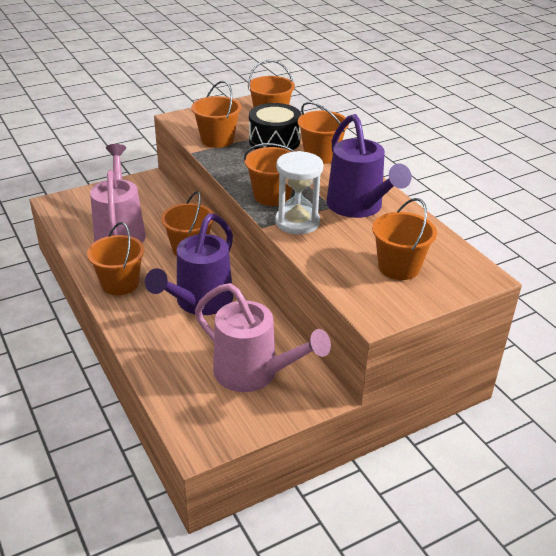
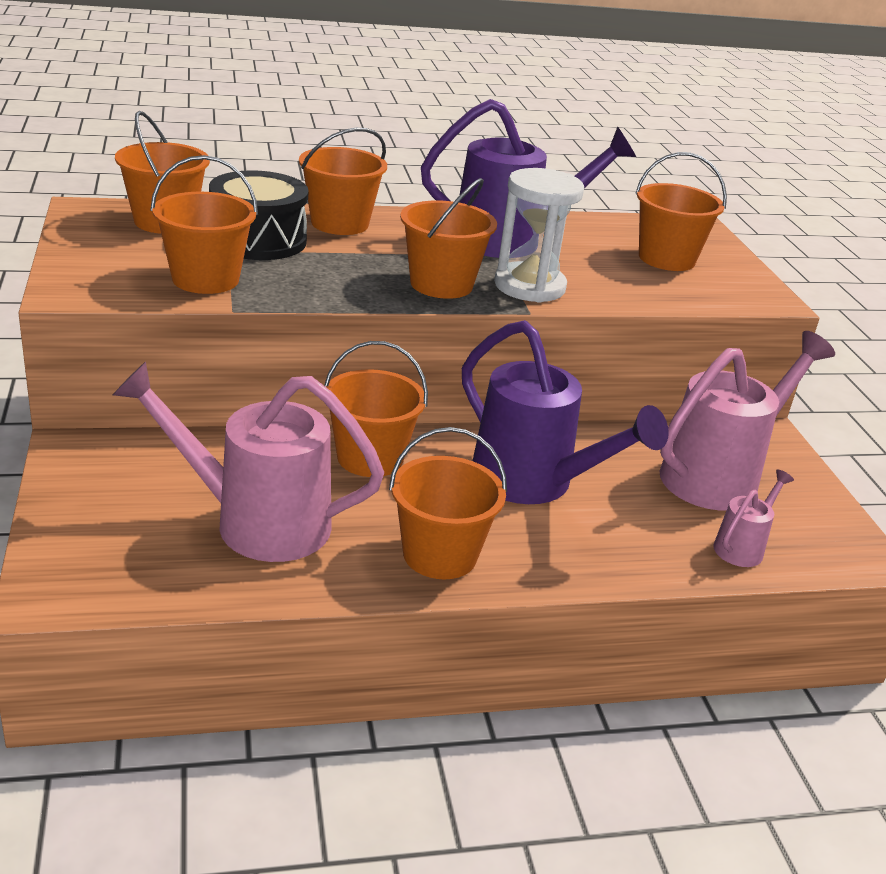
camera: 75 degrees left, 5 degrees down
(180, 388) = (742, 547): none -> pink watering can

